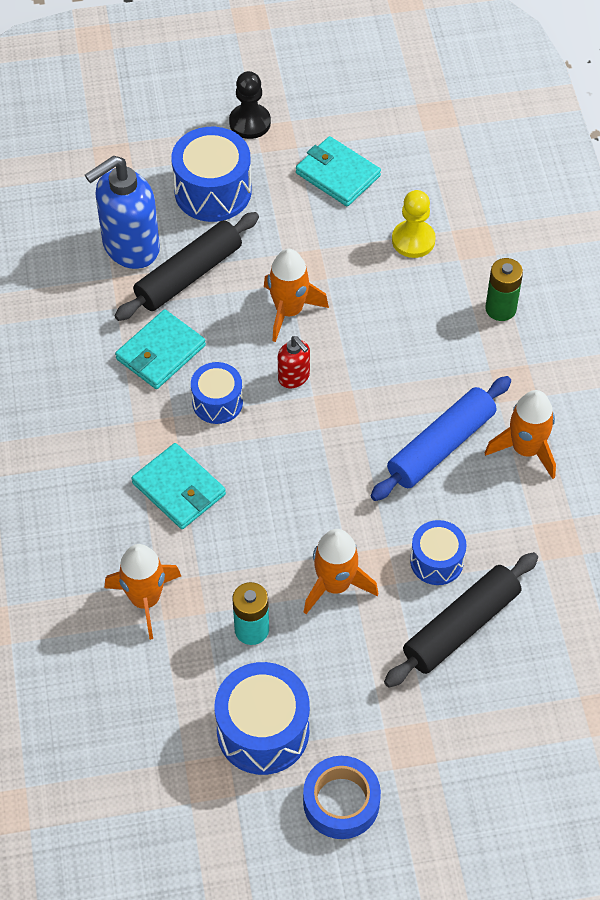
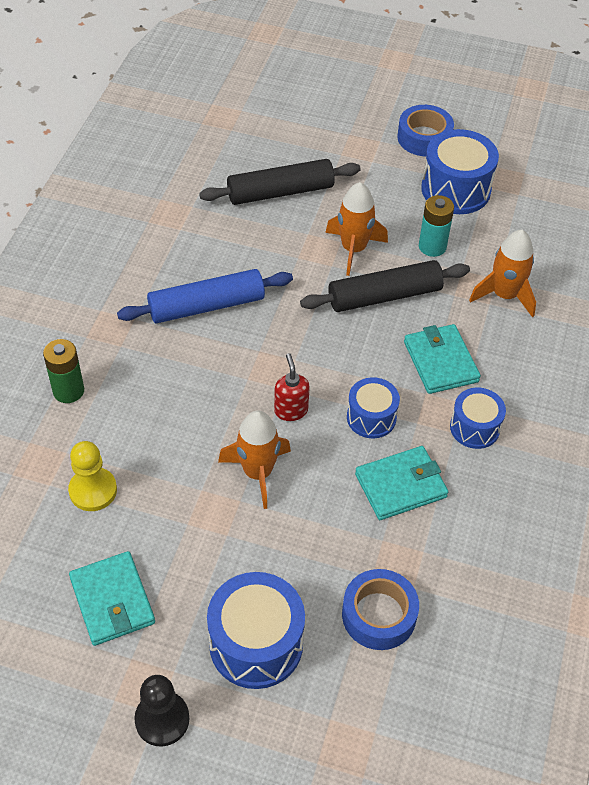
camera: 155 degrees left, 5 degrees down
(130, 247) = (379, 615): blue soap dispenser -> blue tape
(188, 275) = (334, 554): black rolling pin -> black rolling pin (384, 296)
(436, 561) = (268, 234): blue drum -> blue drum (474, 427)
(526, 449) = (143, 277): orange rocket -> none

